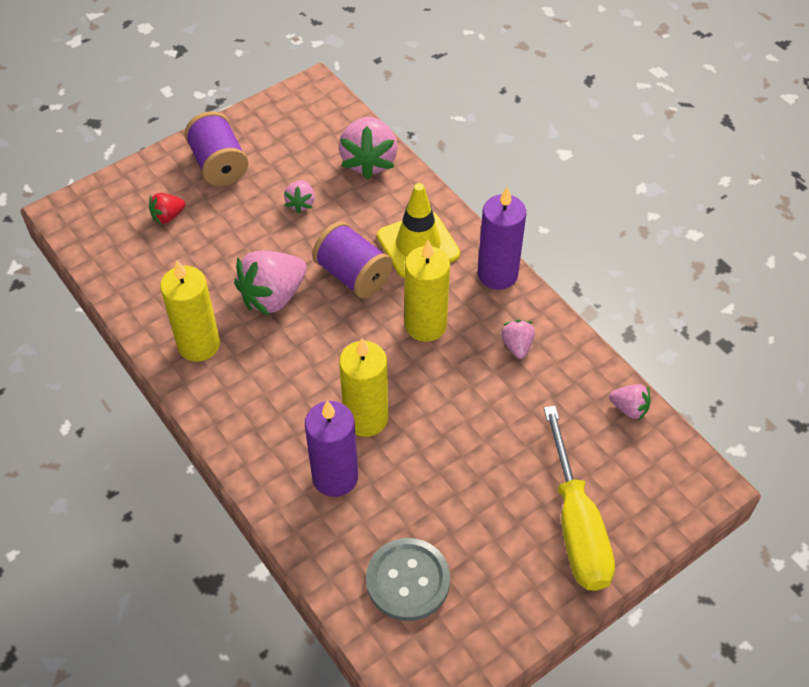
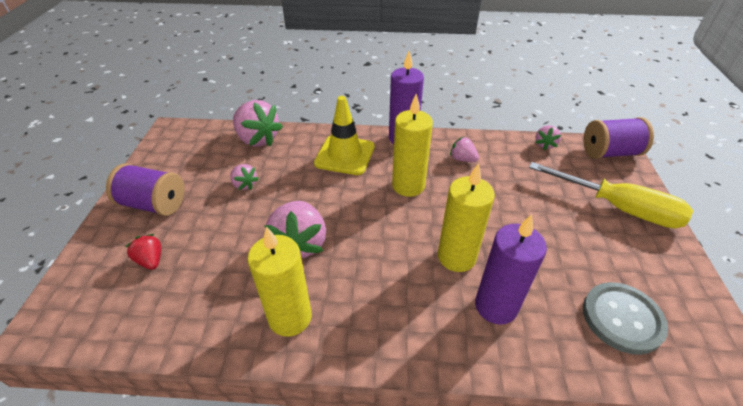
camera: 50 degrees left, 10 degrees down
(168, 216) = (151, 260): red strawberry -> red strawberry turned 135 degrees clockwise
(353, 275) = (332, 194): purple spool -> purple spool (609, 153)
(629, 408) = (544, 144): pink strawberry -> pink strawberry turned 135 degrees clockwise

